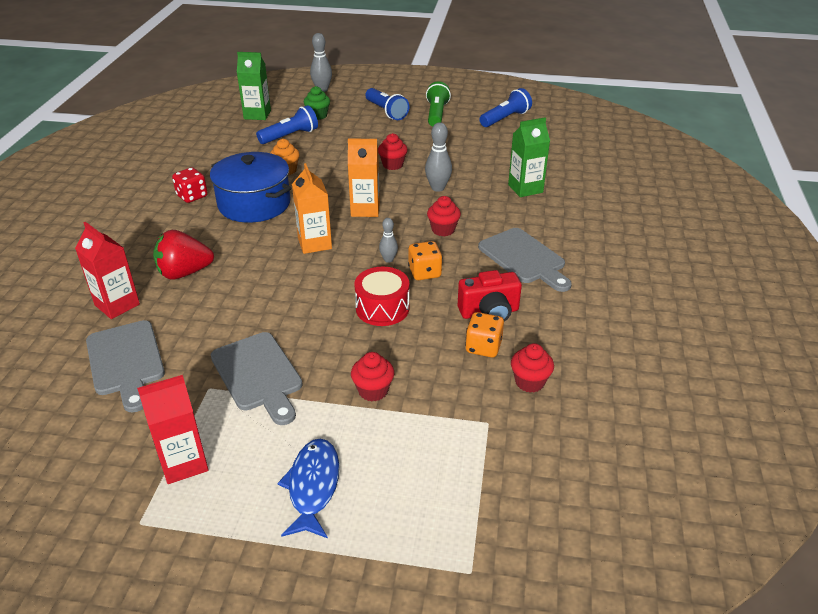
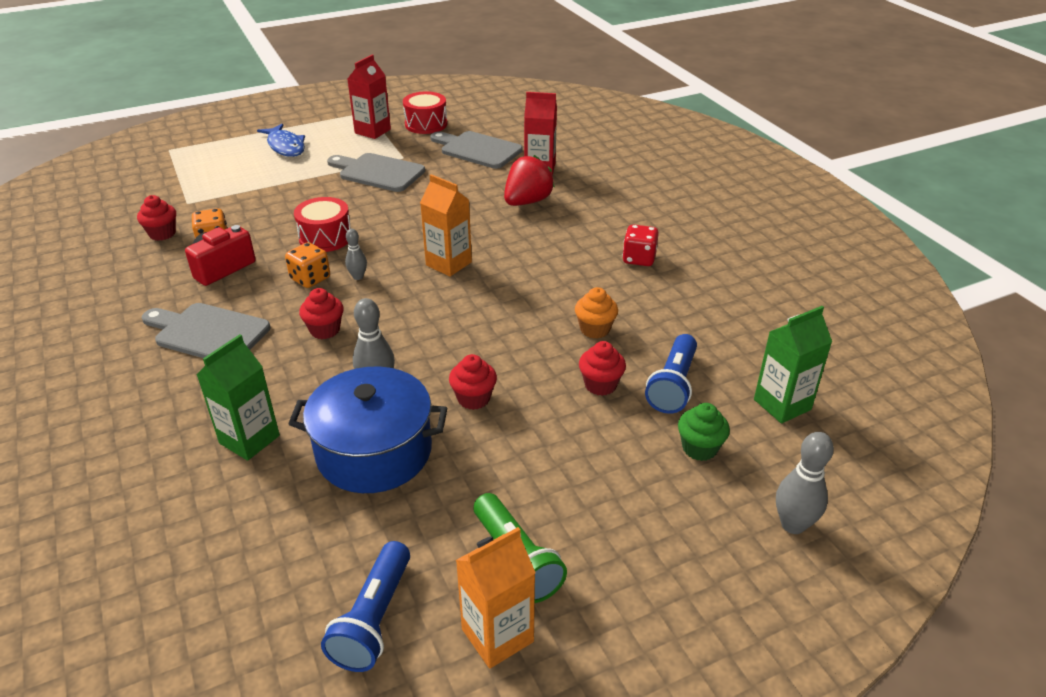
camera: 145 degrees right, 0 degrees up
(111, 443) = (426, 124): none -> red drum
(254, 204) = (565, 276): blue pot -> blue pot (374, 451)
(365, 209) = (438, 318): orange carton -> orange carton (497, 635)
(373, 391) = (286, 191): red cupcake -> red cupcake (600, 385)
(386, 112) = (609, 518): blue flashlight -> none

